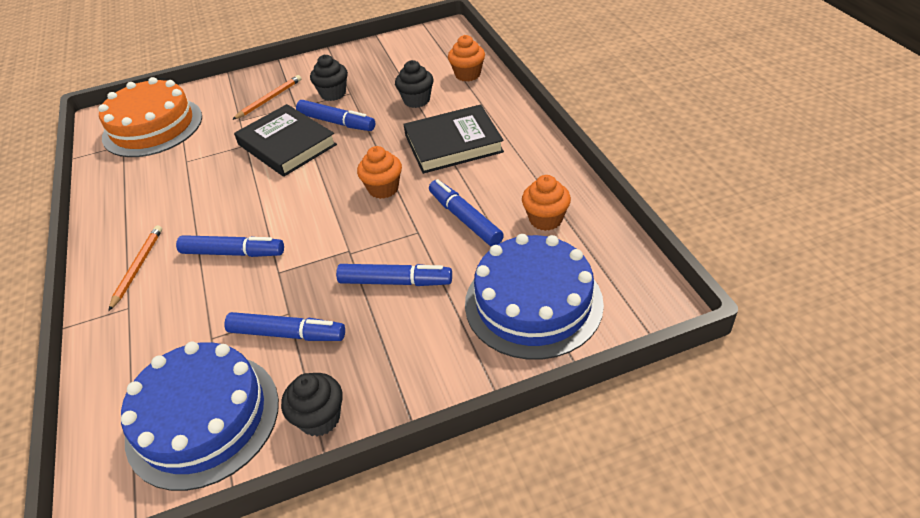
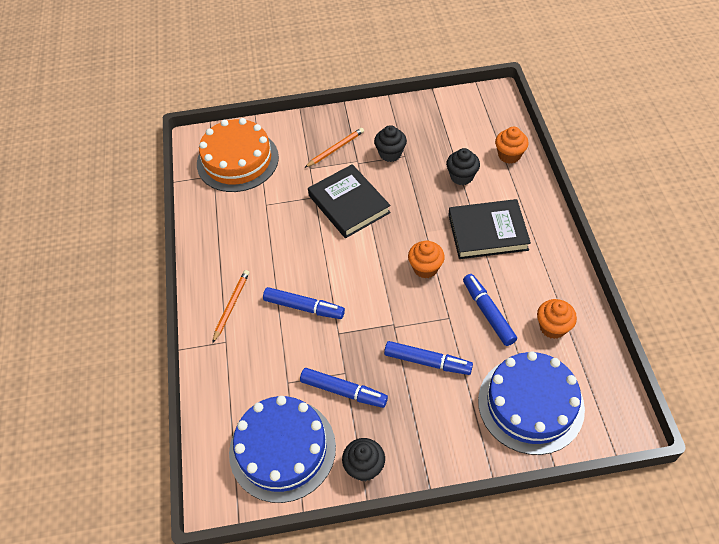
camera: 10 degrees right, 10 degrees up
(336, 122) = (391, 187): blue marker -> none

